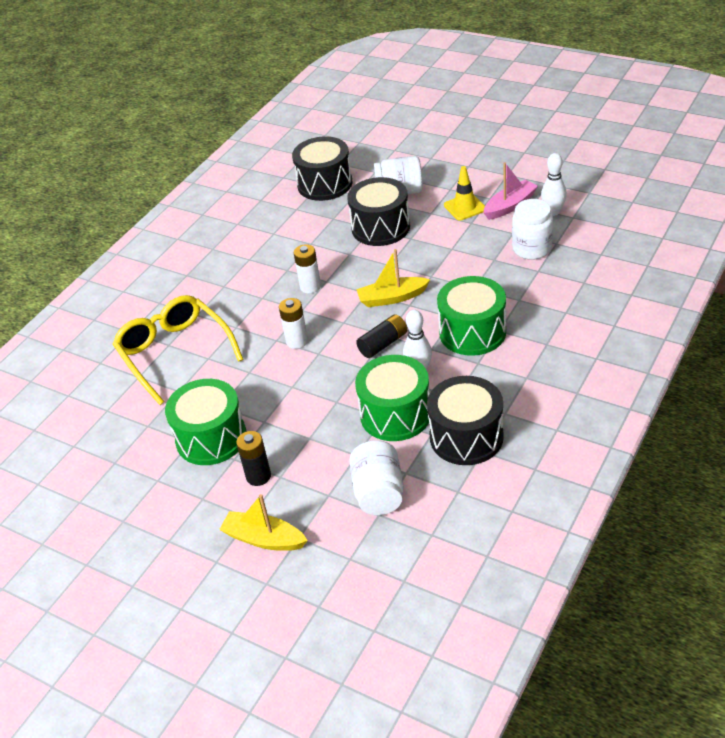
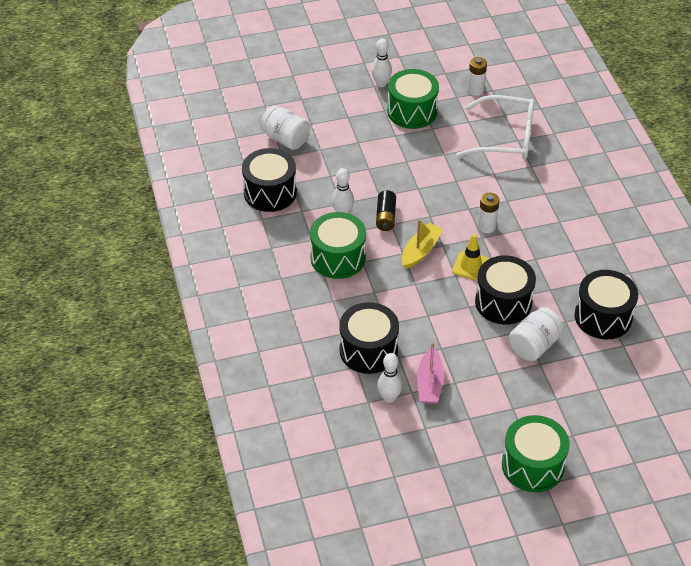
camera: 130 degrees right, 5 degrees up
(174, 353) = (506, 138): yellow glasses -> white glasses
(192, 495) = (381, 84): none -> white bowling pin
(258, 476) = (359, 110): black battery -> none
(264, 539) = (318, 89): yellow boat -> none
(297, 341) = (442, 187): white battery -> white battery (475, 90)
(395, 414) = (325, 181): green drum -> green drum (532, 465)
(465, 207) = (463, 360): yellow traffic cone -> yellow traffic cone (471, 266)
(532, 249) = (368, 350): white jar -> black drum

